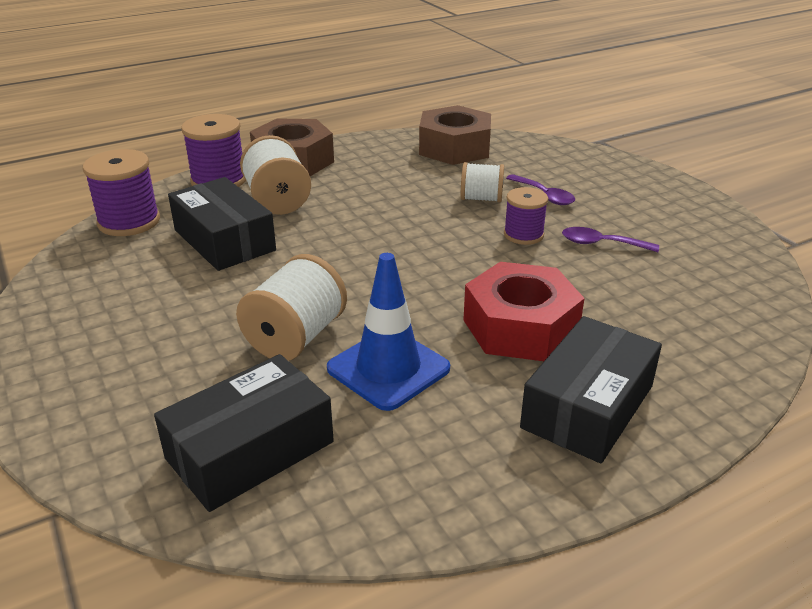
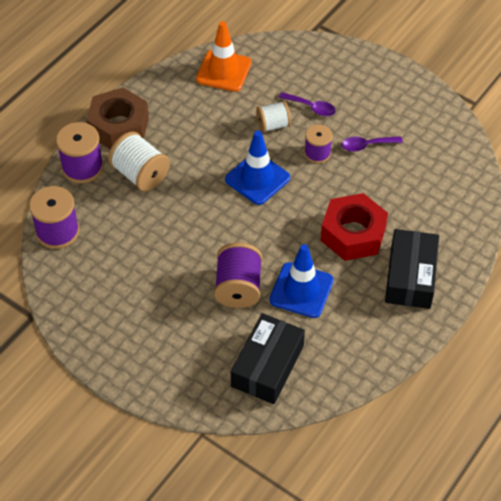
camera: 25 degrees left, 20 degrees up
(224, 240) = (136, 225): black box -> none
(296, 337) = (238, 287): white spool -> purple spool
(421, 238) = (257, 179): none -> blue traffic cone
(454, 148) = (223, 71): brown nut -> orange traffic cone

